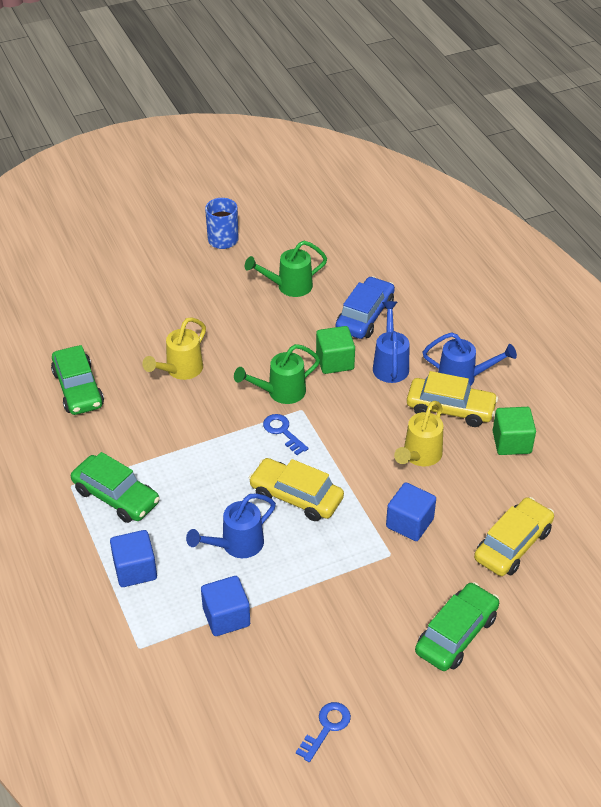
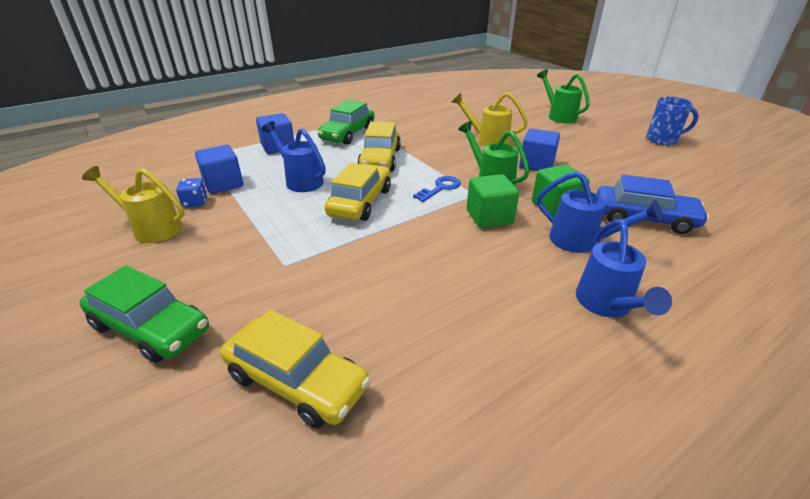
camera: 80 degrees right, 10 degrees down
(78, 389) = (446, 113): green car -> none
(265, 637) = (195, 202): none -> blue dice
(289, 286) = (638, 173): green watering can -> green watering can (558, 116)
(326, 728) = (75, 243): blue key -> none
(390, 364) = (581, 242): blue watering can -> blue watering can turned 45 degrees clockwise
(409, 523) = (332, 276): blue cube -> blue cube (536, 165)
(419, 456) = (441, 275): yellow watering can -> yellow watering can (151, 228)
(450, 409) = (538, 297): yellow car -> yellow car (380, 159)
(511, 442) = (506, 369): green cube -> green cube (489, 217)

